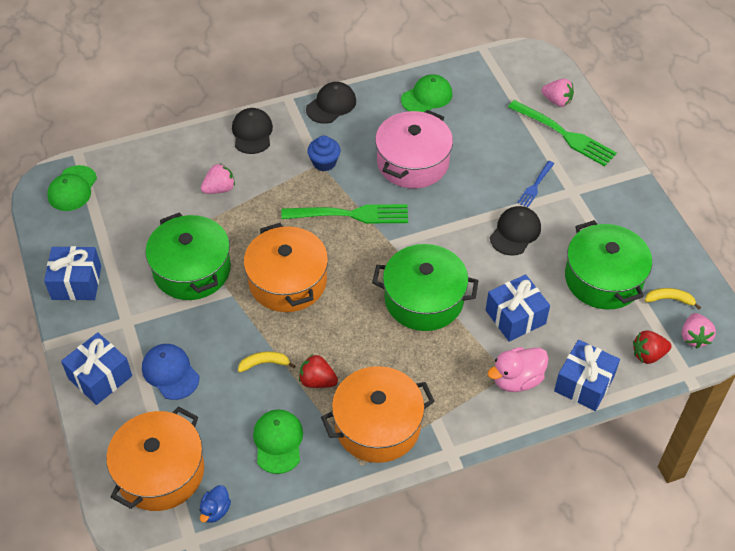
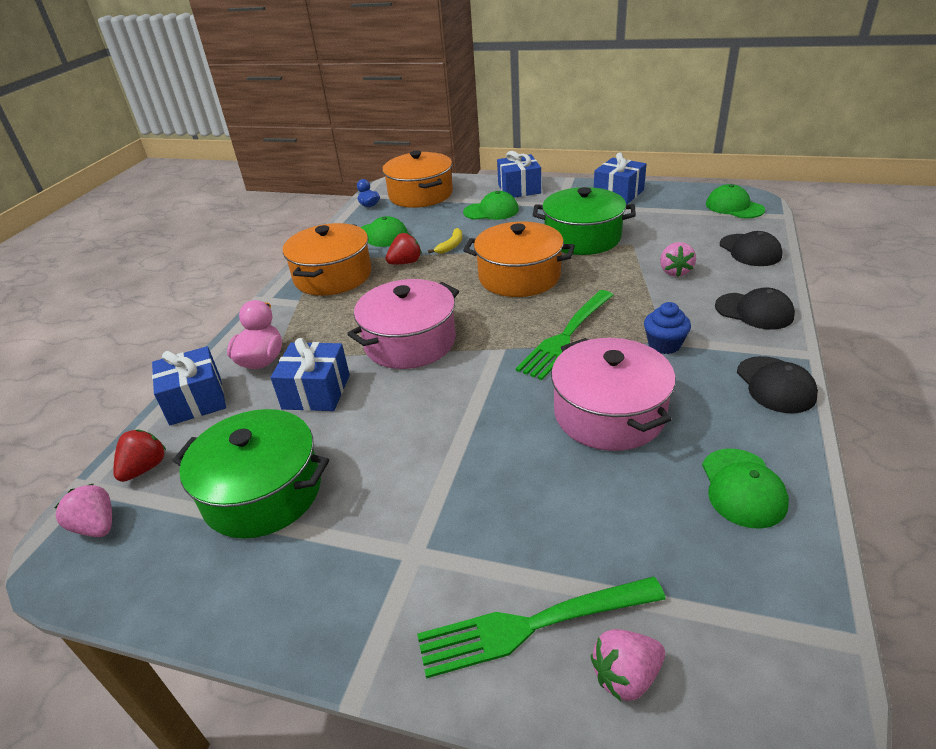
camera: 130 degrees right, 15 degrees down
(170, 372) = (491, 211): blue cap -> green cap
(424, 299) = (410, 342): green pot -> pink pot
(515, 232) = (412, 450): black cap -> black cap (750, 250)
(535, 185) = (463, 516): blue fork -> none
(670, 299) = (158, 540): yellow banana -> none

